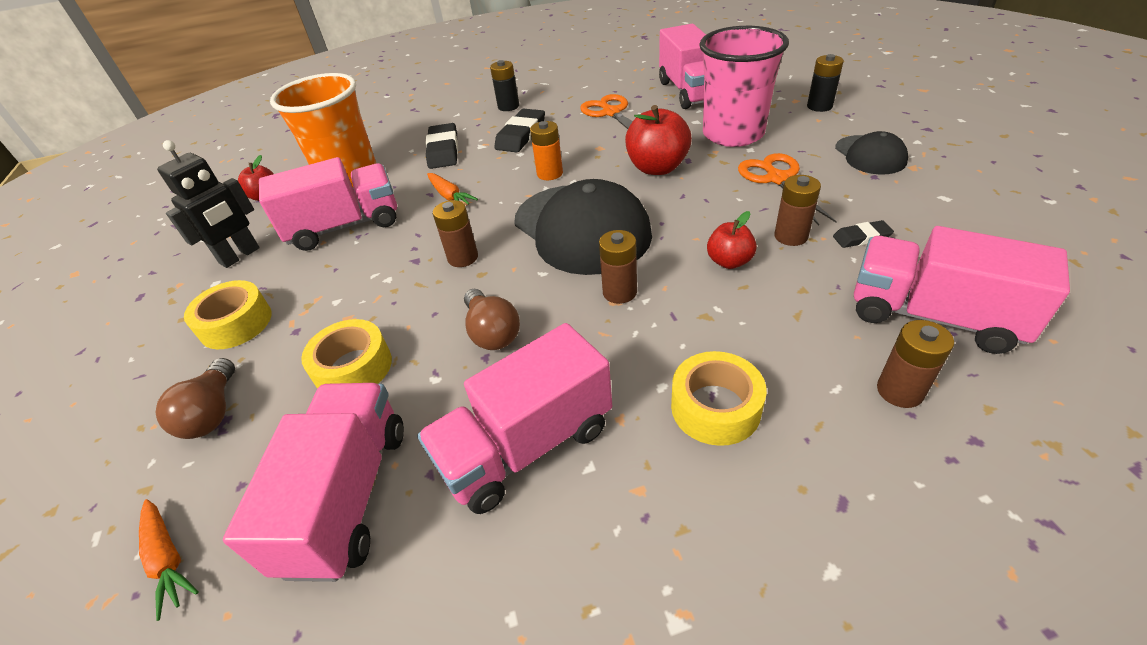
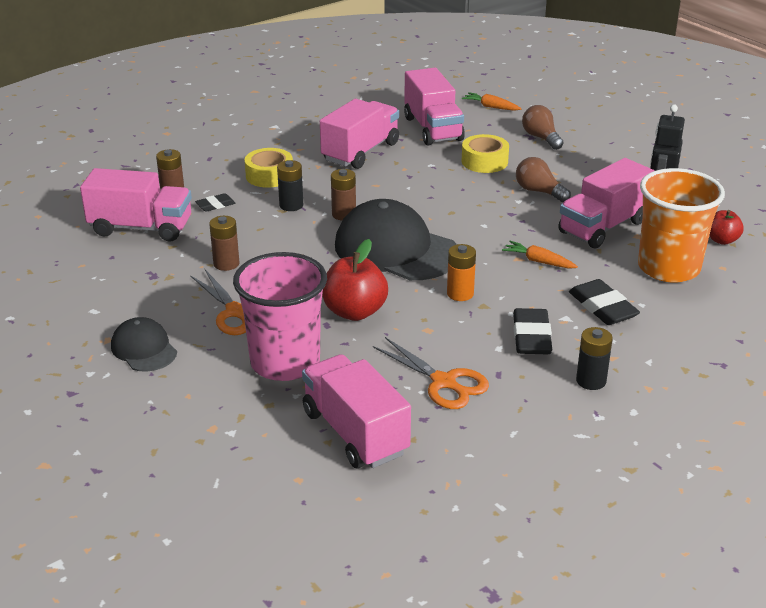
camera: 155 degrees right, 10 degrees down
(236, 323) = (591, 167): yellow tape -> none
(463, 258) = (475, 219): brown battery -> none
(492, 332) = (414, 185): brown light bulb -> brown light bulb (539, 191)
(729, 261) = (272, 241): red apple -> none
(819, 106) = (183, 418): black battery -> black battery (291, 205)
(861, 237) = (172, 269): black eraser -> black eraser (215, 205)

